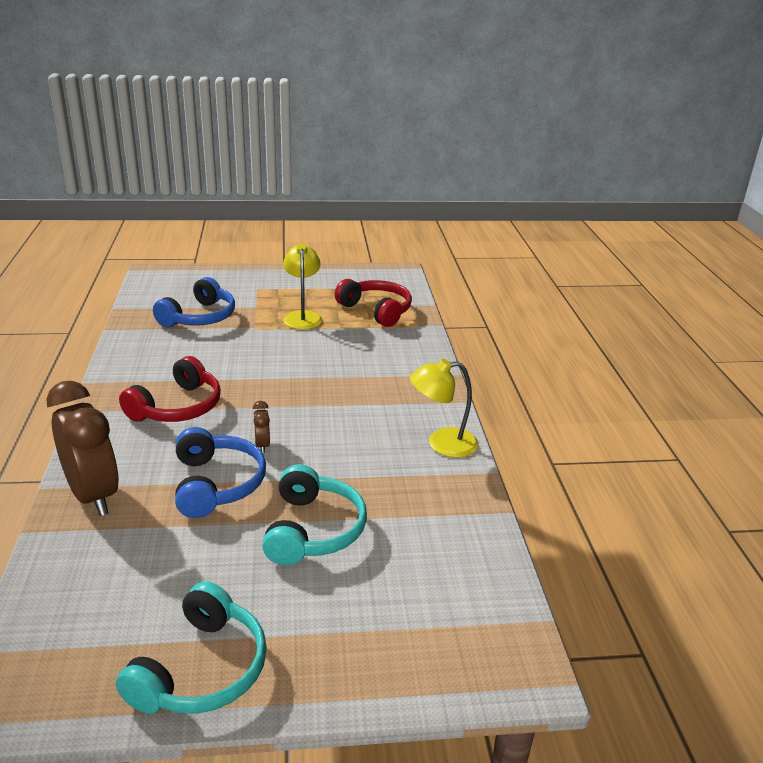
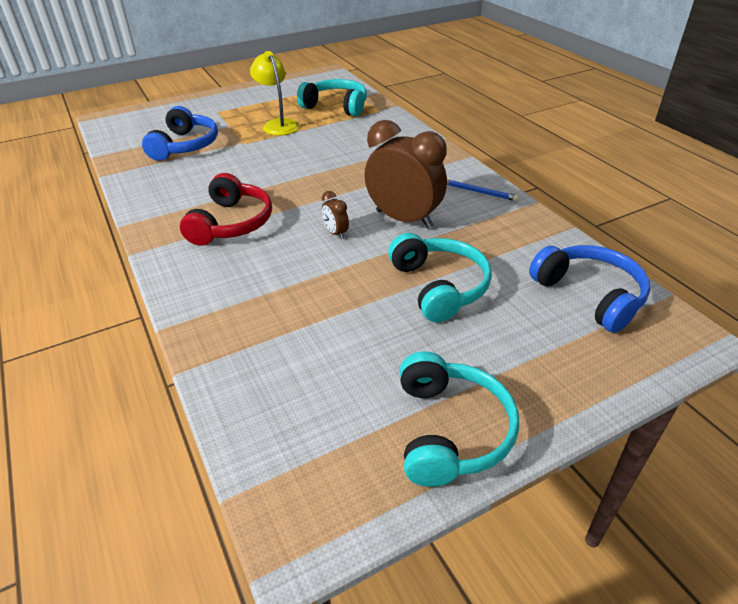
camera: 20 degrees left, 10 degrees up
(93, 495) = (218, 320): brown clock -> brown clock (404, 219)
(216, 484) = (324, 275): blue headphones -> blue headphones (589, 295)
(376, 310) = (336, 106): red headphones -> turquoise headphones
(442, 443) = (479, 192): yellow lamp -> blue pencil

